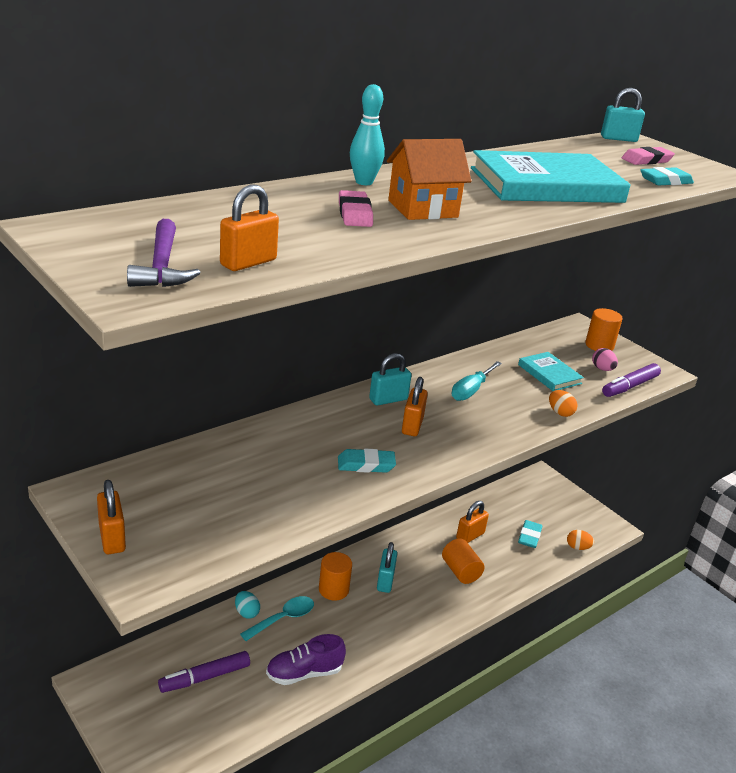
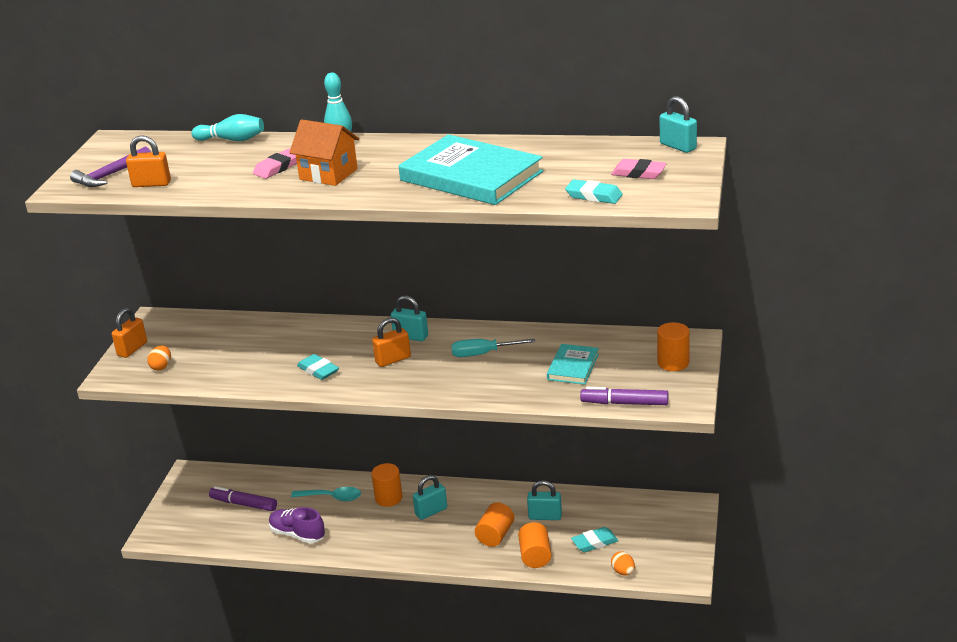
camera: 55 degrees right, 0 degrees up
(228, 198) = (232, 140): none -> turquoise bowling pin
(246, 612) = (316, 482): turquoise egg -> none
(470, 536) = (545, 516): orange padlock -> turquoise padlock
(510, 571) = (535, 556): none -> orange cylinder
(560, 413) = (518, 396): orange egg -> orange egg (161, 366)
(602, 369) = (631, 381): pink egg -> none

